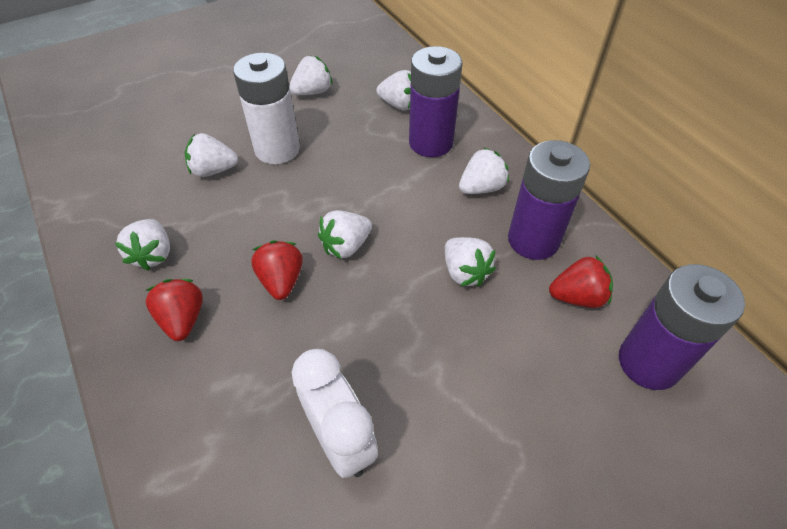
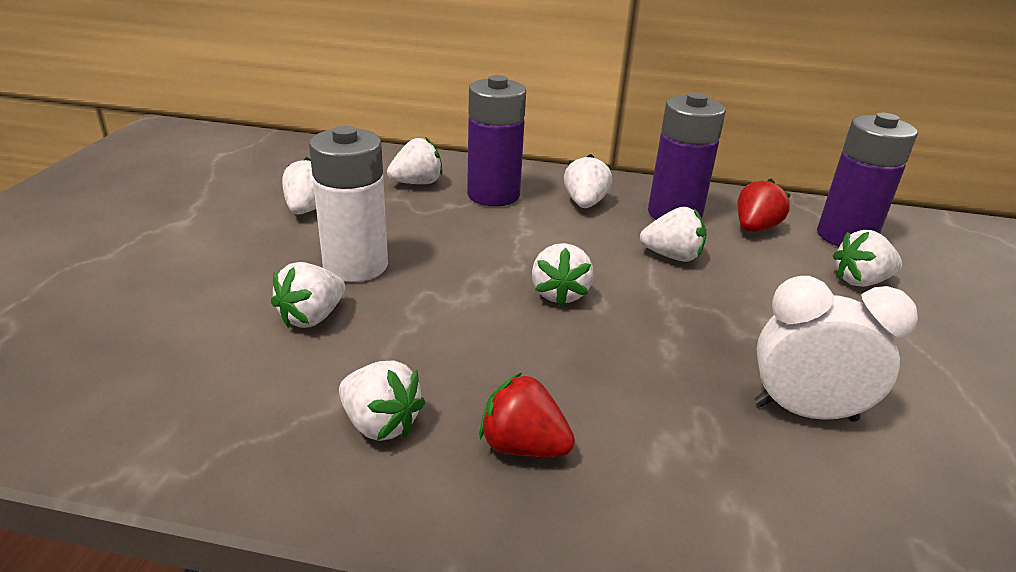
camera: 50 degrees left, 20 degrees down
(281, 281) = (555, 351): red strawberry -> none
(576, 404) = (860, 281): none -> white strawberry

